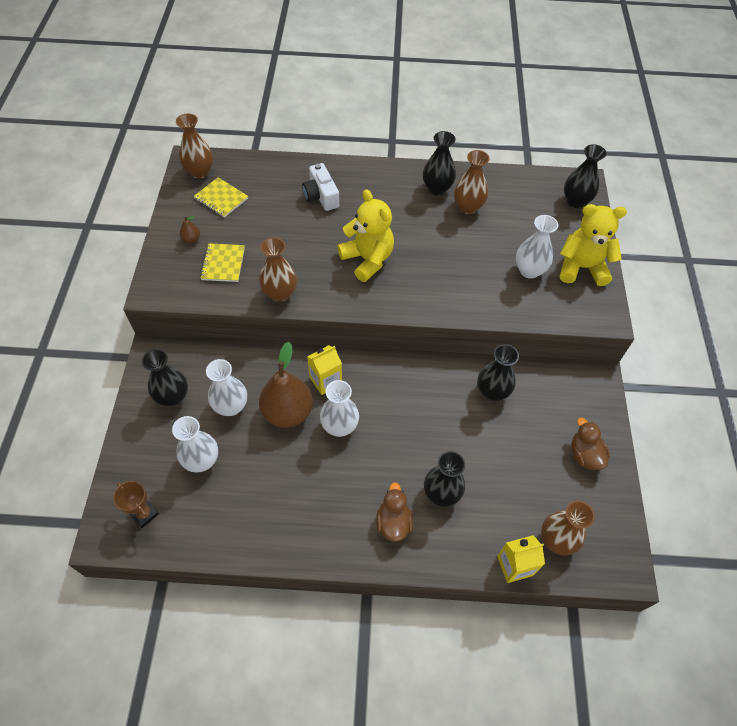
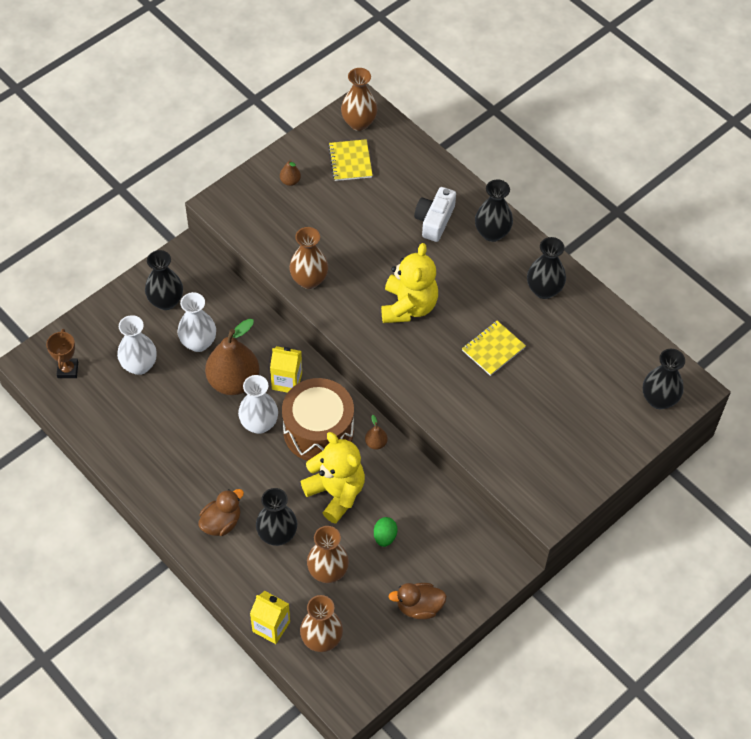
camera: 45 degrees right, 0 degrees up
(223, 264) = (292, 221): yellow notebook -> yellow notebook (493, 349)
(385, 396) = (318, 431): none -> brown drum
(431, 371) = (376, 443): none -> brown pear
(468, 207) = (550, 328): brown vase -> brown vase (328, 571)
(492, 392) = (405, 499): black vase -> black vase (492, 233)
(509, 428) = (385, 537): none -> green egg
(529, 270) = (533, 423): white vase -> none
(581, 267) = (583, 458): yellow teddy bear -> yellow teddy bear (336, 493)
(585, 455) = (419, 607): brown duck -> brown duck turned 120 degrees counterclockwise

